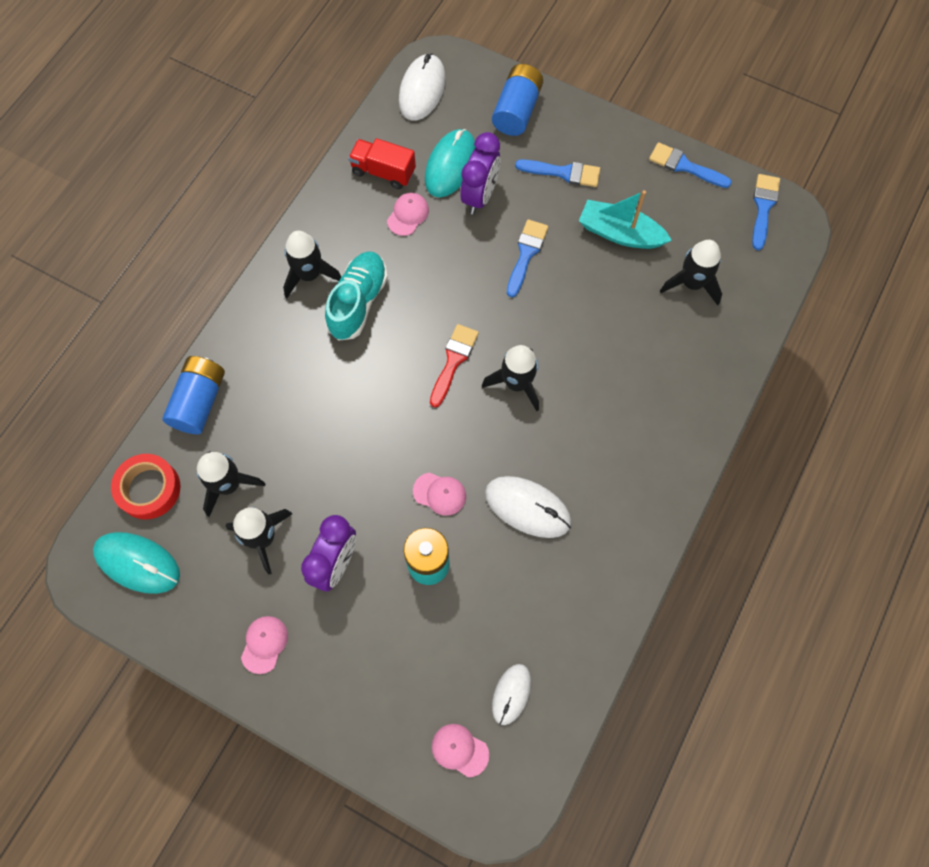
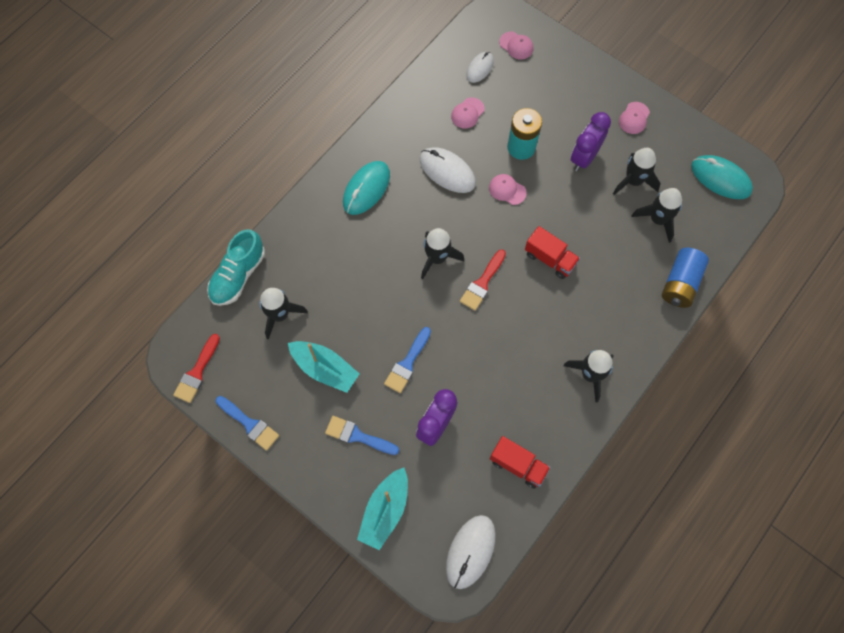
camera: 170 degrees left, 0 degrees up
(149, 489) = (715, 226): red tape -> none
(358, 302) = (552, 344): turquoise shoe -> turquoise shoe (238, 275)
(370, 406) = (550, 259): none -> red truck
(408, 215) = (501, 417): pink cap -> pink cap (467, 113)
(450, 165) = (456, 461): turquoise mouse -> turquoise mouse (366, 189)
(516, 111) = (385, 511): blue battery -> turquoise boat
(763, 207) = (197, 372): blue brush -> red brush

